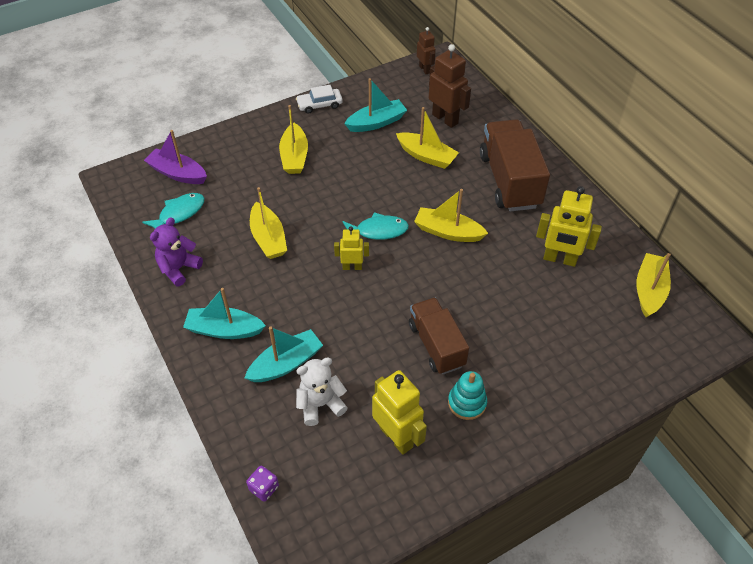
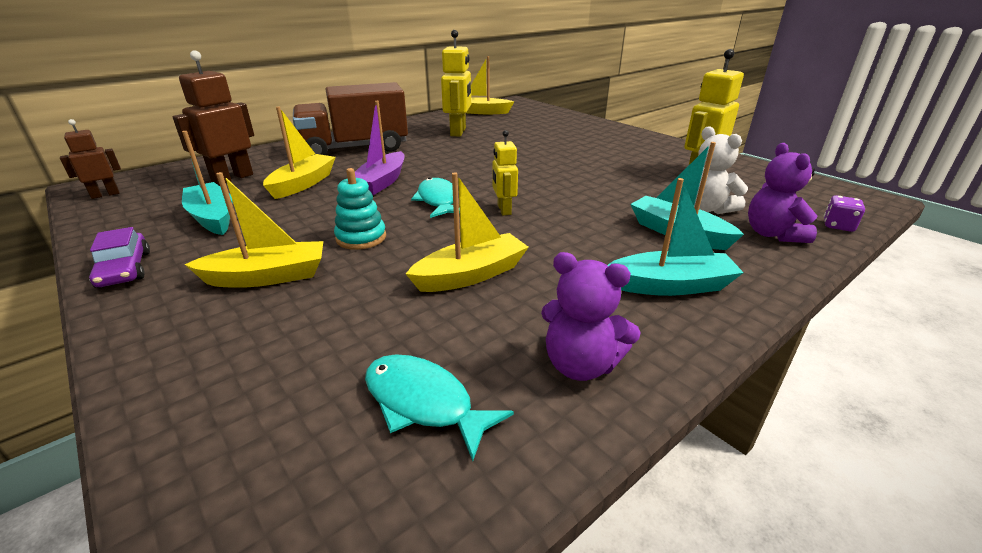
camera: 100 degrees left, 20 degrees down
(178, 173) = (272, 443): purple boat -> purple boat (381, 182)
(224, 330) = (670, 286): turquoise boat -> turquoise boat turned 90 degrees counterclockwise
(266, 427) = (772, 234): none -> purple teddy bear
(319, 105) = (124, 269): white car -> purple car
(436, 345) = (584, 166): brown truck -> none
(448, 232) = (433, 168): yellow boat -> none
(467, 403) = (634, 154): turquoise stacking toy -> turquoise stacking toy (361, 238)

